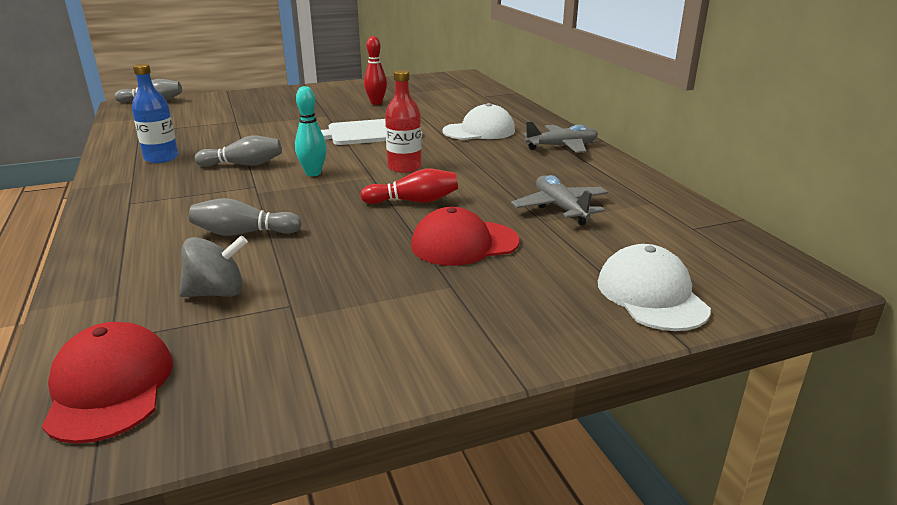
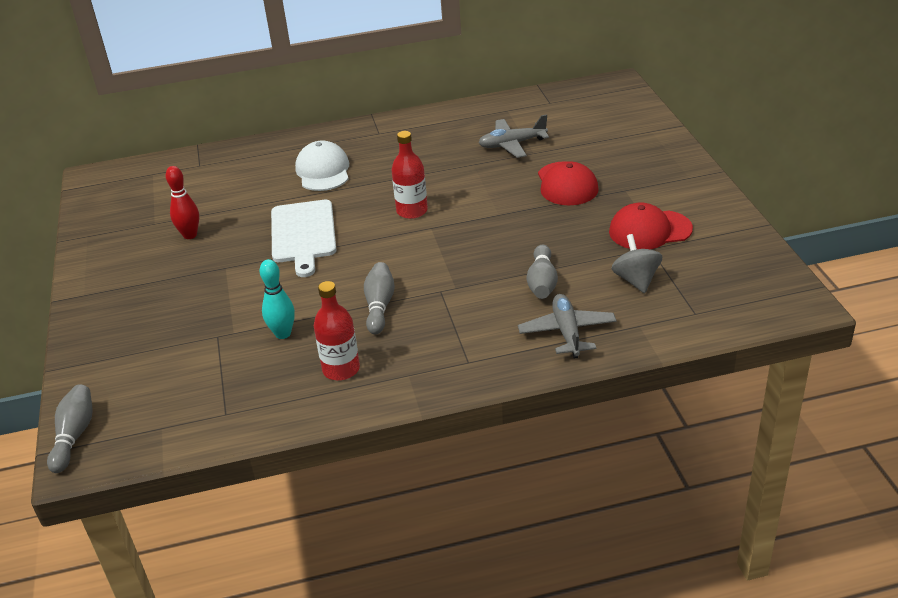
camera: 80 degrees left, 10 degrees up
(110, 387) = (743, 301): red cap -> red cap (649, 230)
(161, 158) = (341, 369): blue bottle -> red bottle
(313, 173) = (415, 260): turquoise bowling pin -> turquoise bowling pin (283, 334)
(414, 201) = (490, 205): red bowling pin -> none
(562, 146) = (382, 133): grey plane -> grey plane (567, 332)
(651, 295) = (634, 127): white cap -> none

